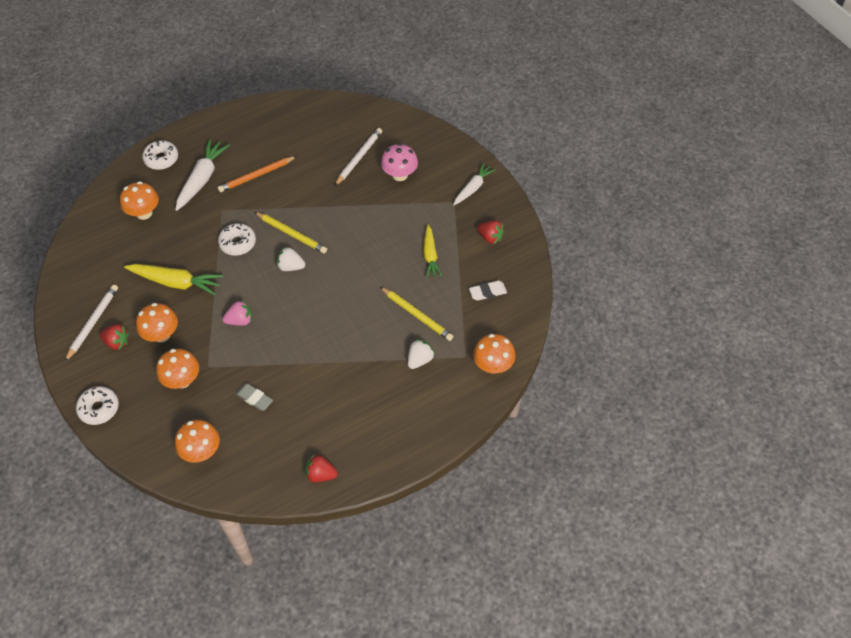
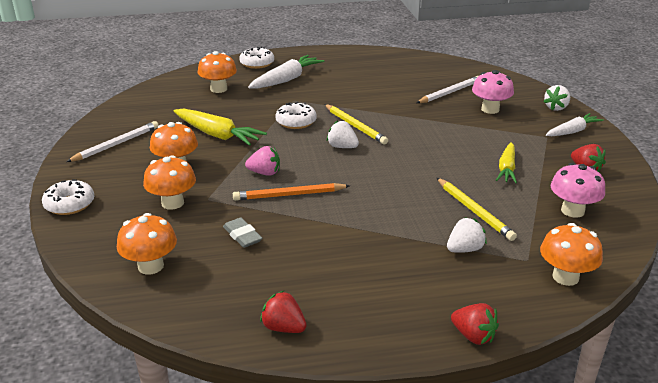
camera: 20 degrees right, 25 degrees down
(117, 342) = (128, 162): red strawberry -> red strawberry (473, 336)
(256, 176) = (340, 86): orange pencil -> orange pencil (289, 195)
(454, 156) = (556, 108): none -> white strawberry
(487, 292) = (572, 211): white eraser -> pink mushroom

